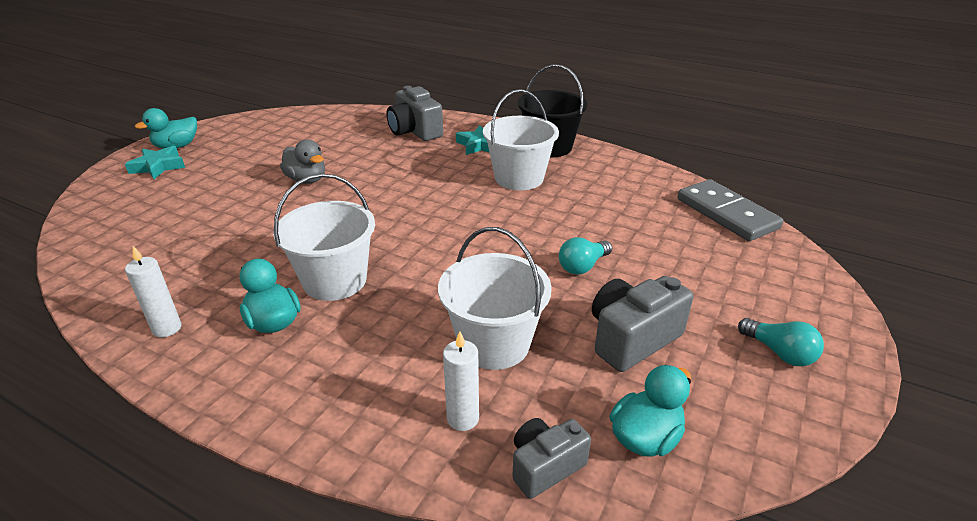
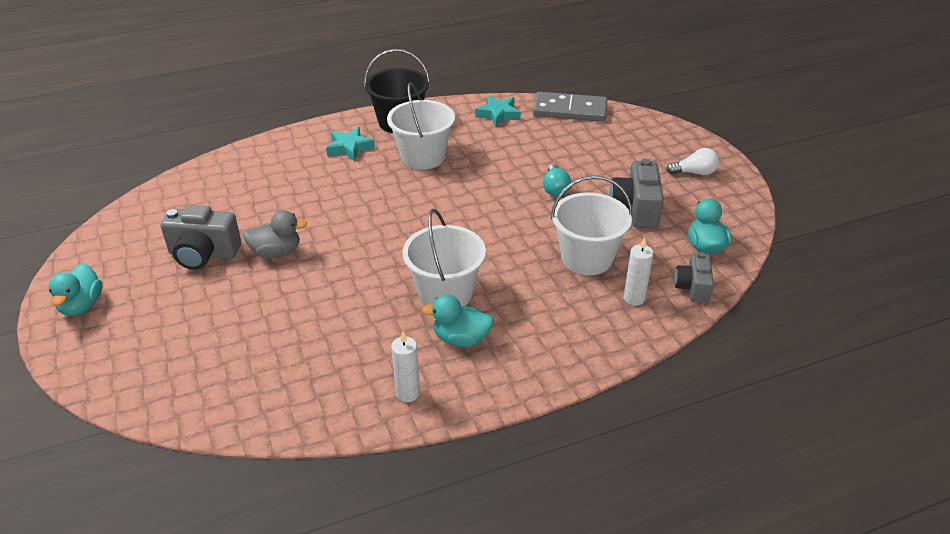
camera: 50 degrees left, 5 degrees up
(158, 166) = (111, 329): turquoise star -> turquoise star (498, 114)
(415, 131) = (276, 165): grey camera -> grey camera (203, 254)
(779, 353) = (694, 173): turquoise light bulb -> white light bulb

